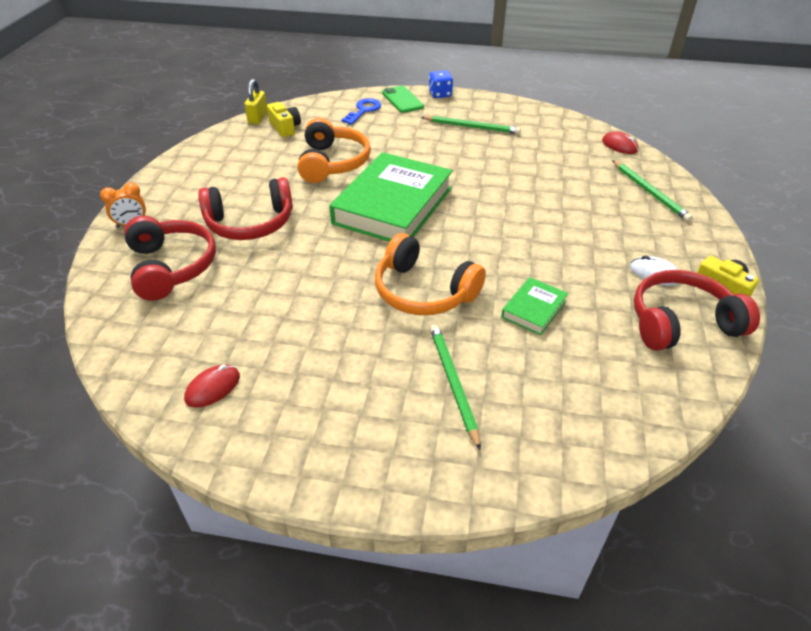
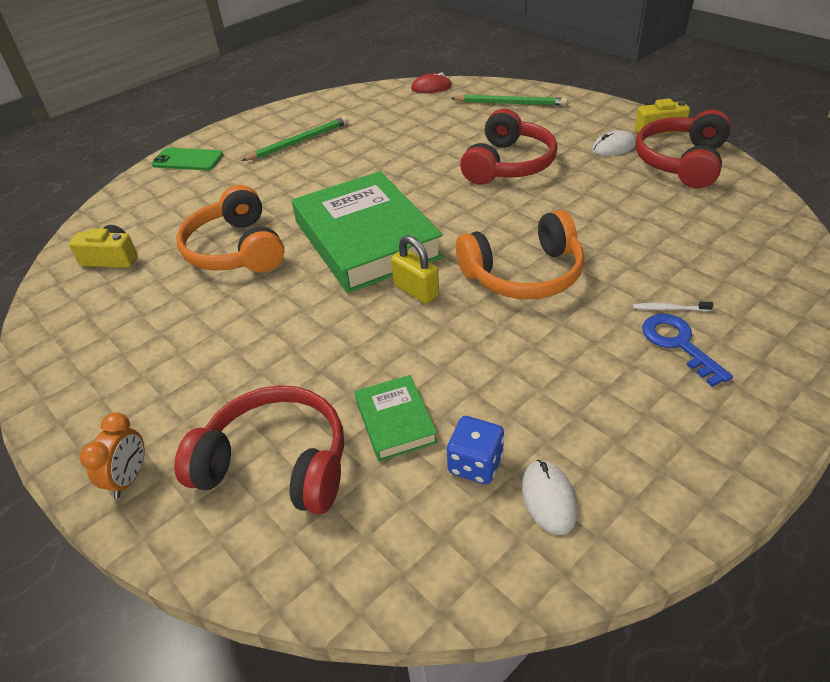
camera: 50 degrees left, 0 degrees up
(213, 388) = (548, 498): red mouse -> white mouse
(250, 223) = (270, 357): red headphones -> red headphones (508, 164)
(258, 118) = (54, 272): yellow padlock -> yellow padlock (416, 290)
(333, 163) = (236, 250): orange headphones -> orange headphones turned 150 degrees counterclockwise
(363, 110) = (167, 191): blue key -> blue key (679, 344)
(440, 94) = (215, 135): blue dice -> blue dice (475, 464)
(453, 383) = (669, 309): green pencil -> white toothbrush
(533, 309) = (606, 222): green book -> green book (395, 421)

